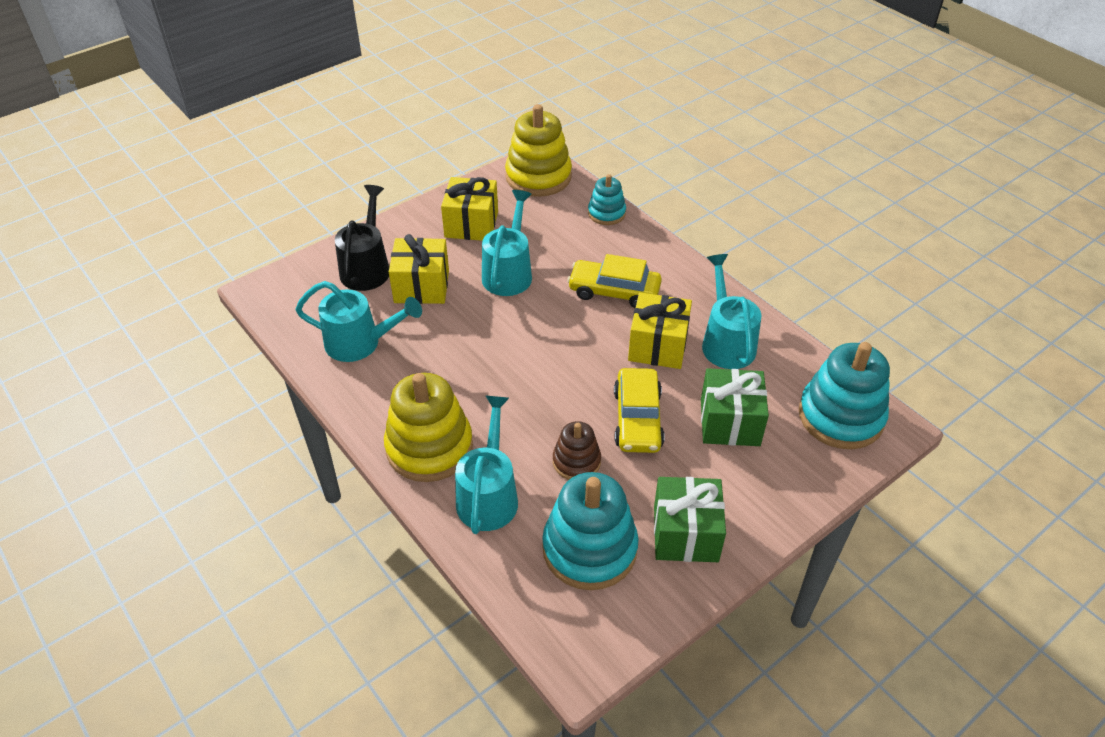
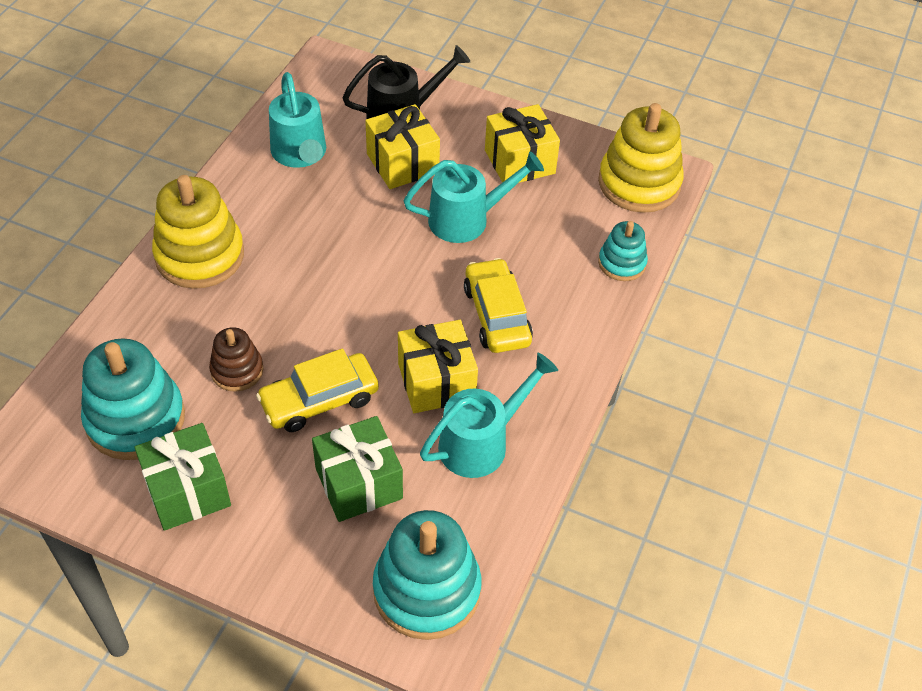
camera: 60 degrees right, 5 degrees up
(489, 494) = (165, 320): turquoise watering can -> none

